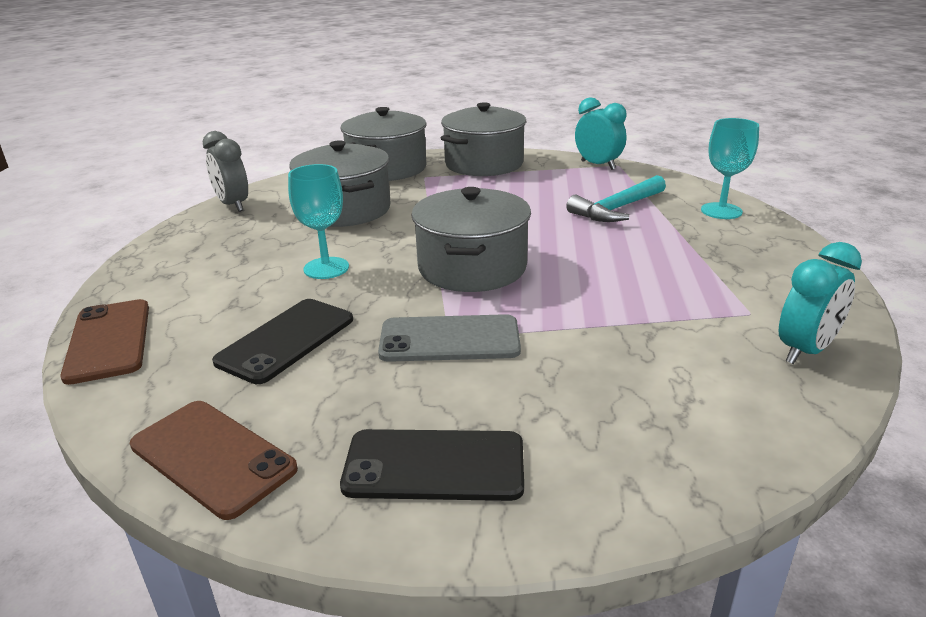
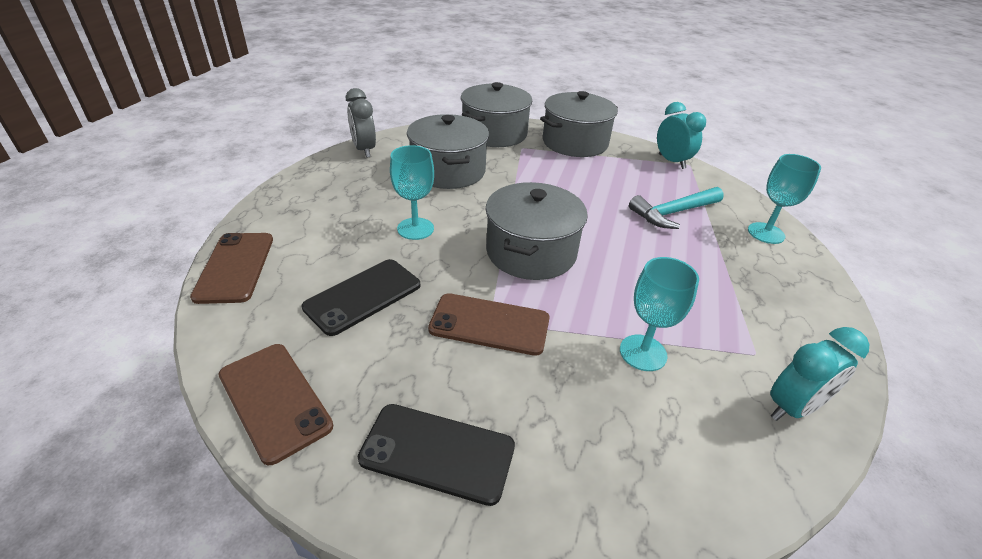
camera: 10 degrees right, 10 degrees up
(449, 339) = (489, 324): grey phone -> brown phone
(631, 334) = (643, 353): none -> turquoise goblet

